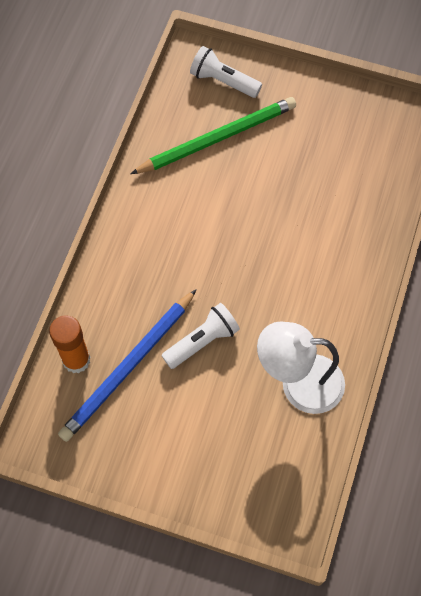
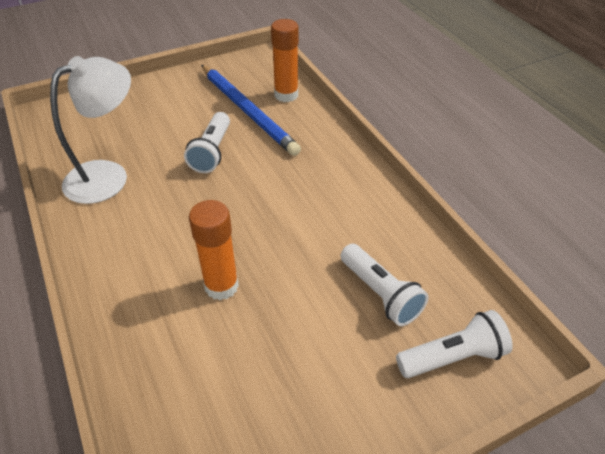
camera: 135 degrees right, 20 degrees down
(128, 367) = (248, 111): blue pencil -> blue pencil turned 150 degrees clockwise
(217, 138) = (380, 293): green pencil -> white flashlight
(299, 217) = (221, 286): none -> orange glue stick

